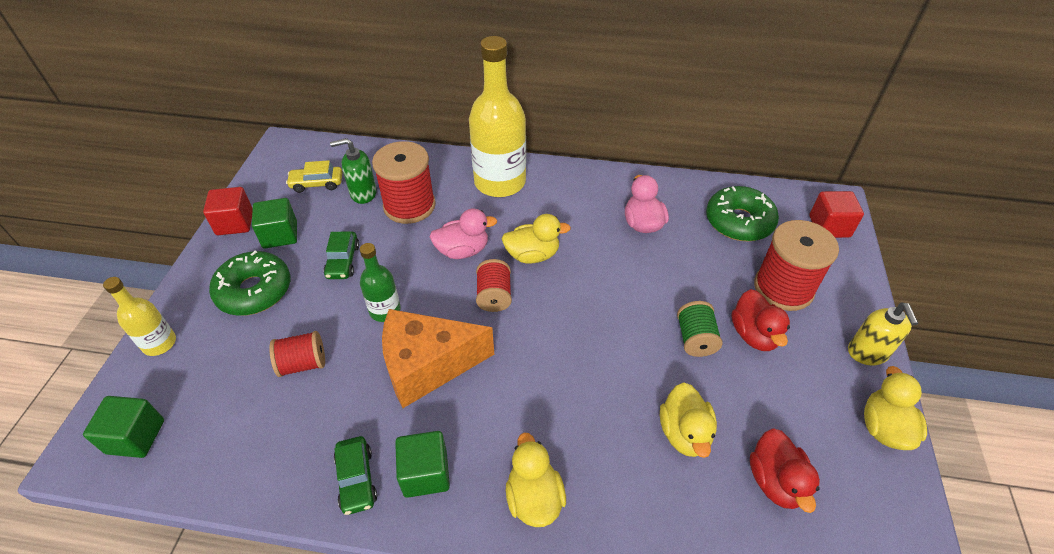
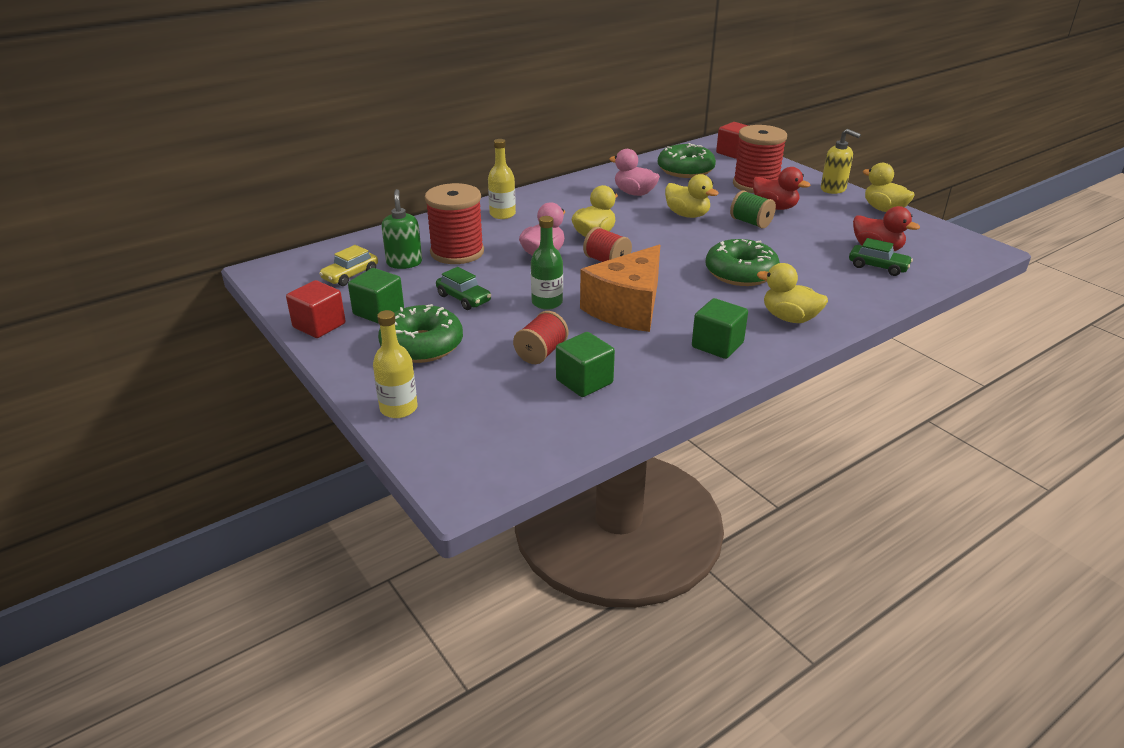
camera: 45 degrees left, 15 degrees down
(136, 437) = (488, 453): green cube -> green cube (584, 381)
(356, 479) = (684, 371): green car -> green car (878, 267)
(363, 193) = (404, 263): green soap dispenser -> green soap dispenser turned 135 degrees clockwise
(500, 182) = (502, 214): yellow bottle -> yellow bottle, size x0.51
(581, 400) = (740, 273): none -> green donut
(684, 433) = (811, 256): yellow duck -> yellow duck (687, 215)

